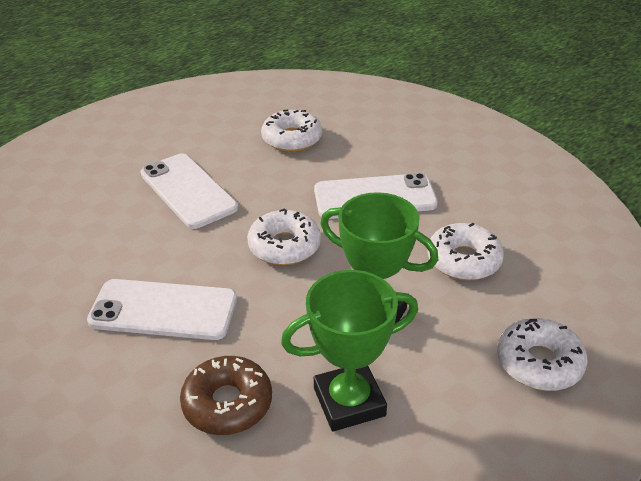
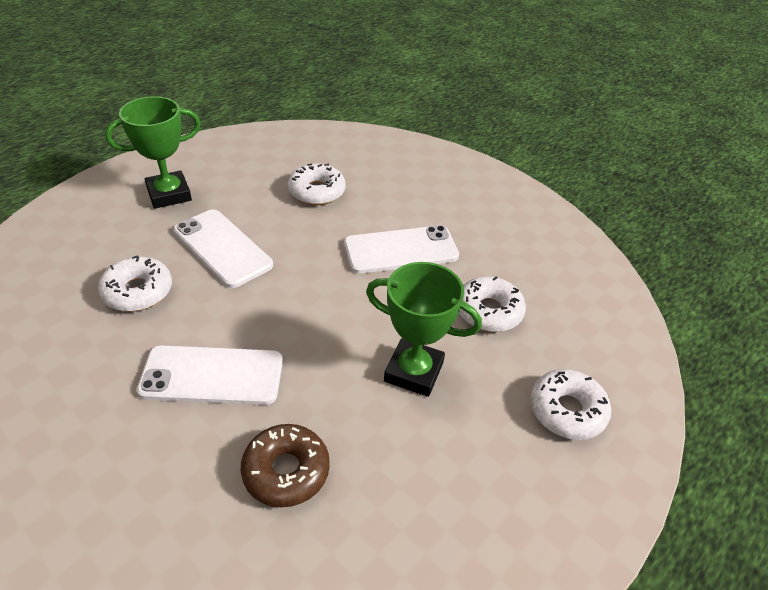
camera: 10 degrees left, 5 degrees up
(284, 246) = (322, 303): white donut -> white donut (138, 291)
(349, 402) = (401, 461): green trophy -> green trophy (169, 194)

